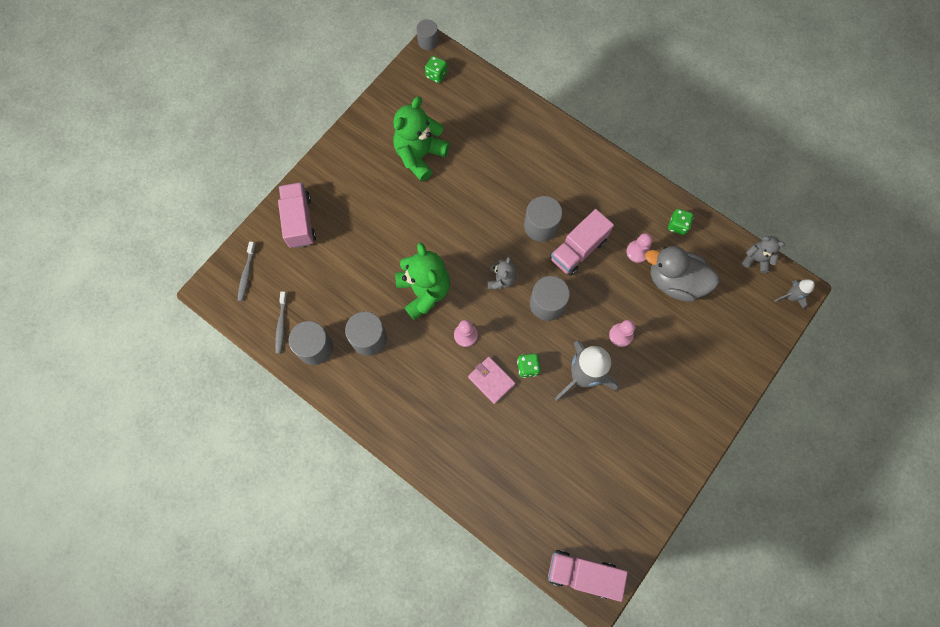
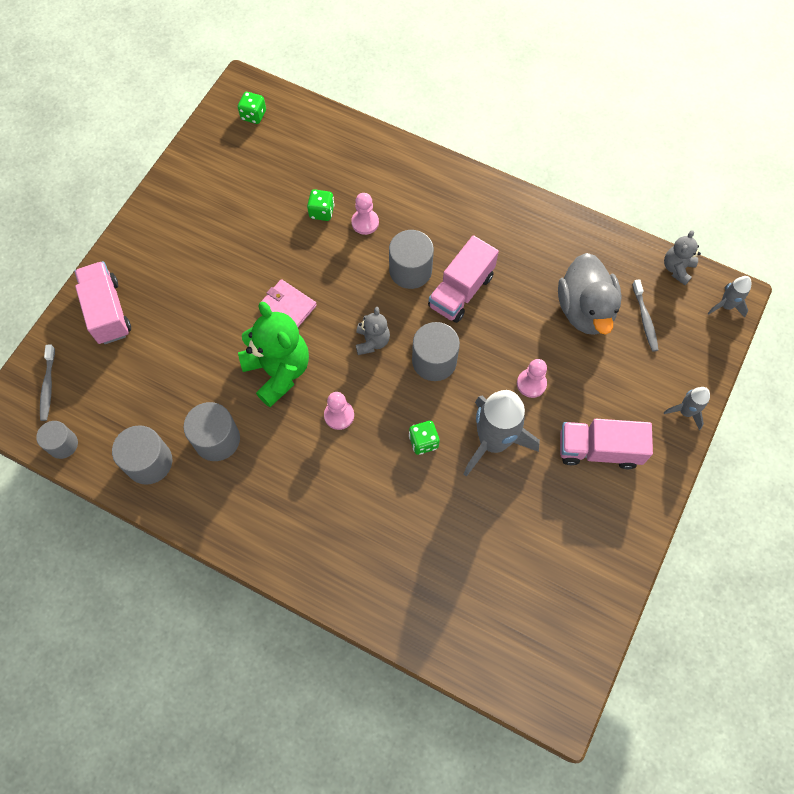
camera: 10 degrees left, 5 degrees down
(281, 324) = (101, 441): grey toothbrush -> grey toothbrush (644, 319)
(420, 156) = (248, 211): green teddy bear -> none
(428, 41) = (237, 79): grey cylinder -> grey cylinder (63, 444)
(491, 380) = (380, 465): pink wallet -> pink wallet (288, 306)
(582, 573) = (538, 686): pink truck -> pink truck (598, 449)
(637, 252) = (533, 282): pink pawn -> pink pawn (365, 222)
(675, 281) = (585, 310): grey duck -> grey duck turned 105 degrees counterclockwise
(677, 226) = (575, 244): green dice -> green dice (321, 212)
(739, 379) = (685, 412): none -> grey rocket
(756, 259) = (677, 268): grey teddy bear -> grey teddy bear turned 75 degrees counterclockwise

